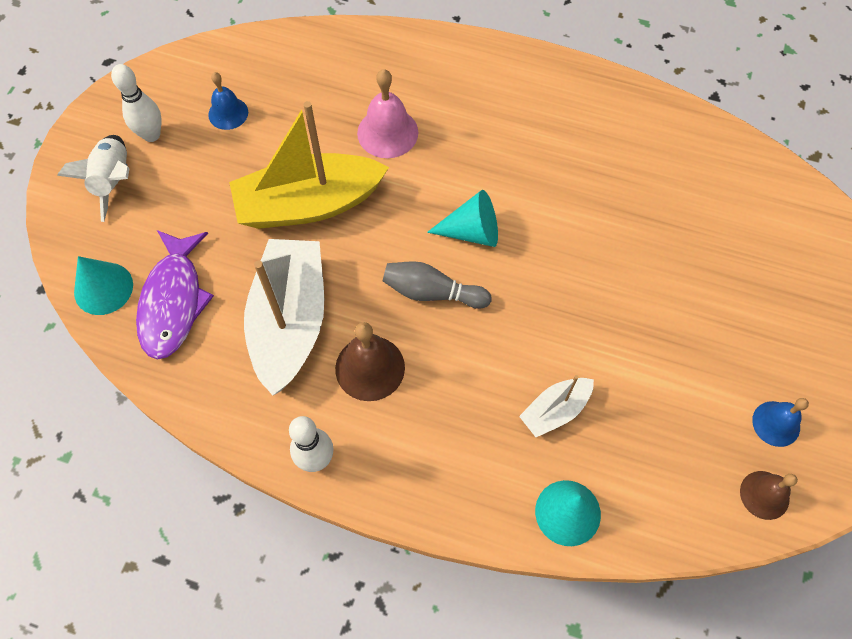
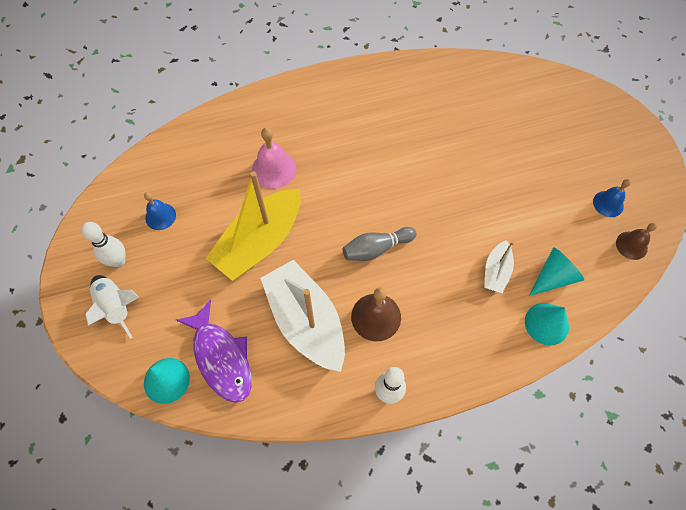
camera: 35 degrees left, 0 degrees up
(472, 231) = (371, 198): turquoise cone -> turquoise cone (553, 277)

